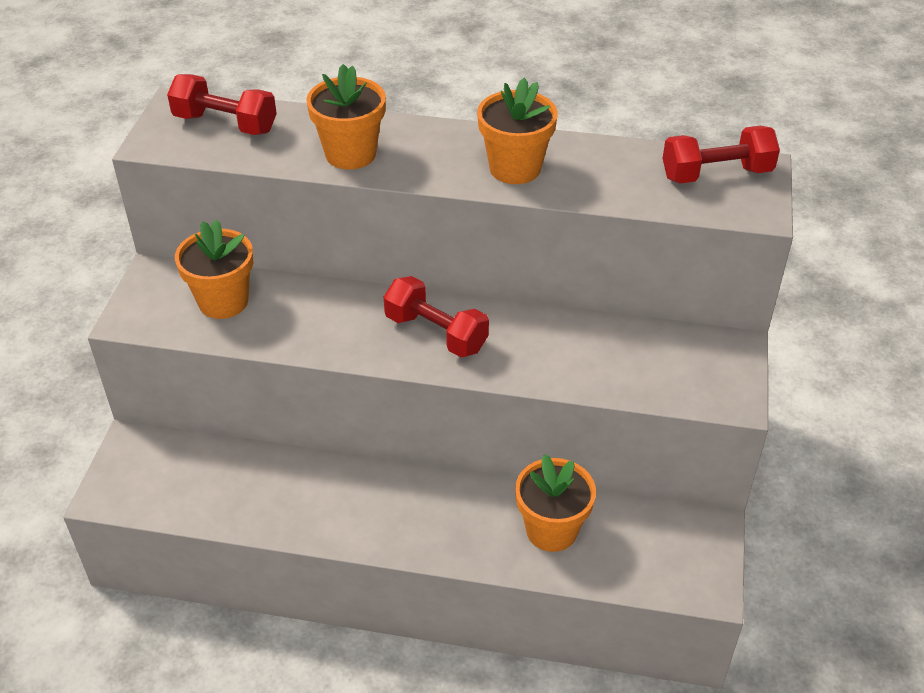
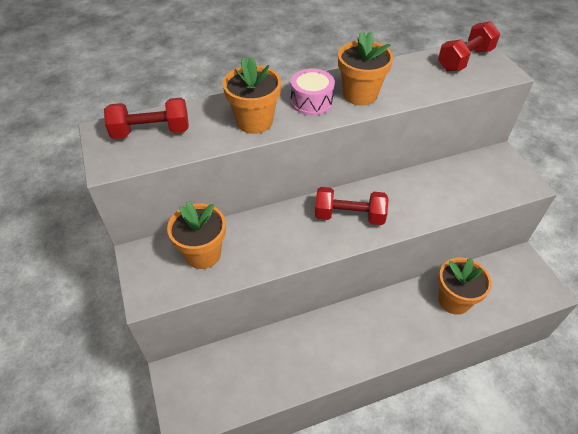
camera: 30 degrees left, 5 degrees up
(443, 155) = (311, 101): none -> pink drum

